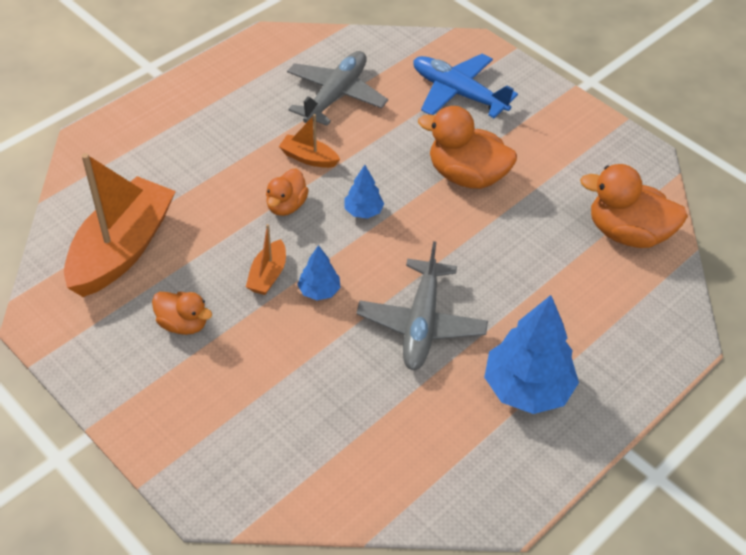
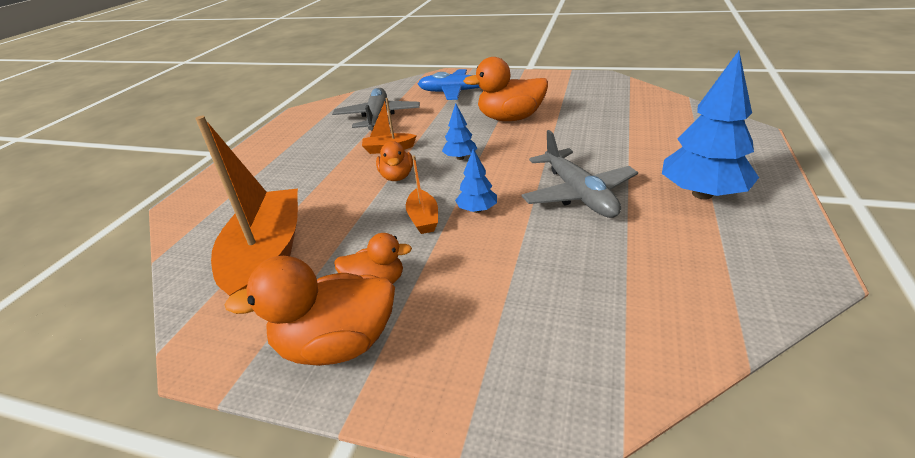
camera: 25 degrees left, 15 degrees down
(627, 233) = (641, 105): orange duck -> orange duck (336, 345)

